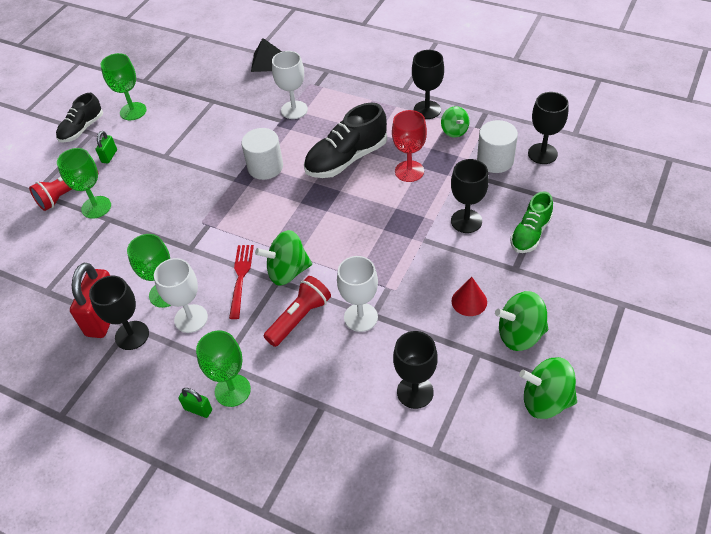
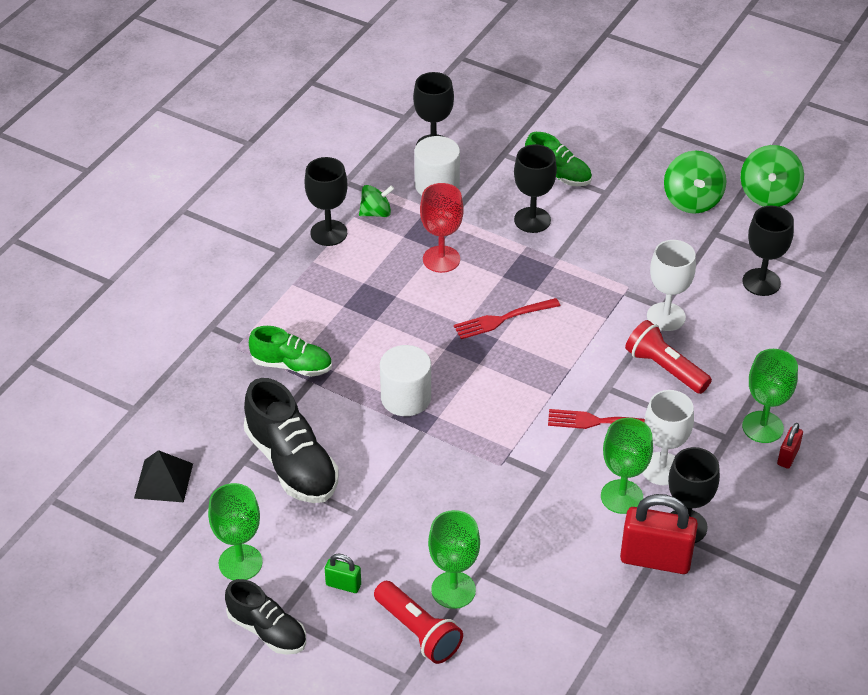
camera: 90 degrees left, 5 degrees down
(198, 409) = (788, 456): green padlock -> red padlock
(267, 62) = (166, 395): black pyramid -> black pyramid (163, 480)
(287, 271) = (594, 378): green spinning top -> none
(294, 110) = (292, 365): white goblet -> green shoe
(346, 159) = (407, 315): black shoe -> black shoe (292, 463)
(348, 212) = (503, 319): none -> red fork
(469, 301) = (648, 231): red cone -> none

